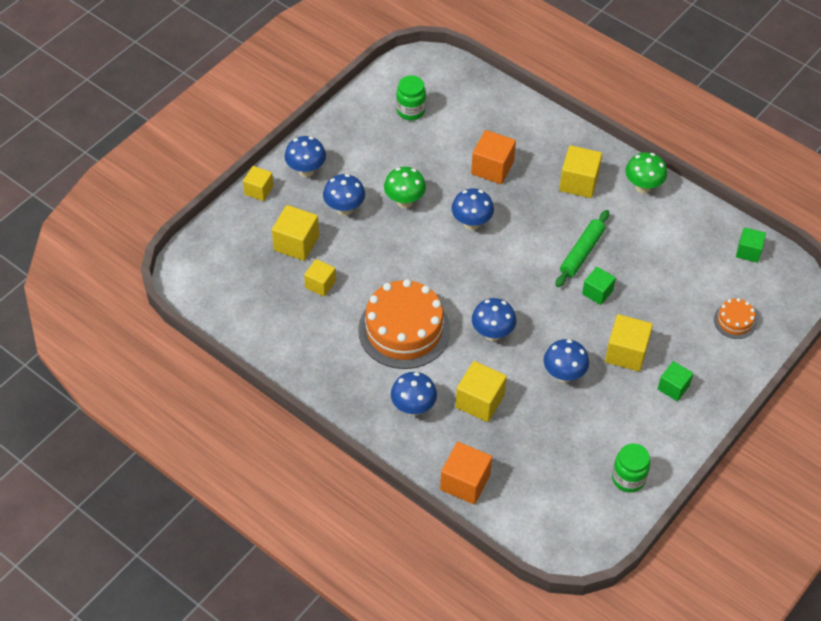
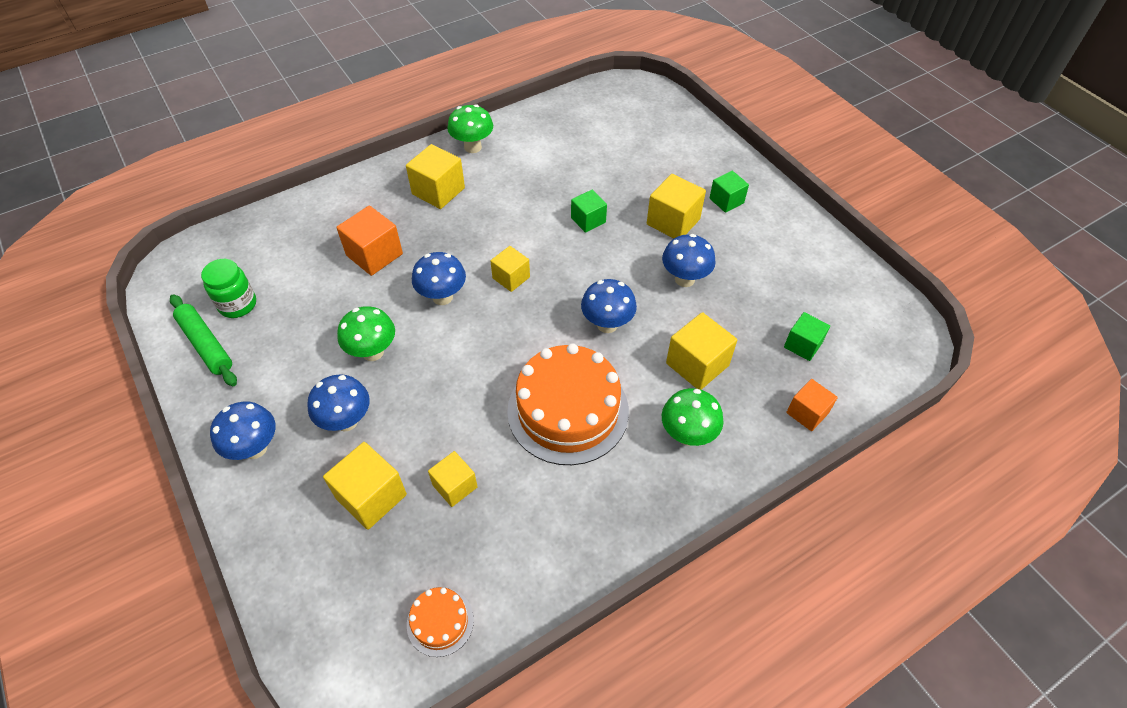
camera: 70 degrees left, 0 degrees up
(259, 190) = (250, 520): yellow cube -> yellow cube (511, 277)
(413, 408) = (687, 435): blue mushroom -> green mushroom
(465, 482) = (807, 413): orange cube -> orange cube, size x0.65
(582, 253) = (531, 216): green rolling pin -> green rolling pin (206, 344)
(628, 478) = (828, 267): green jar -> none
(734, 321) = (663, 136): orange cake -> orange cake (440, 622)
(748, 251) = (587, 103): green cube -> green cube (802, 345)

